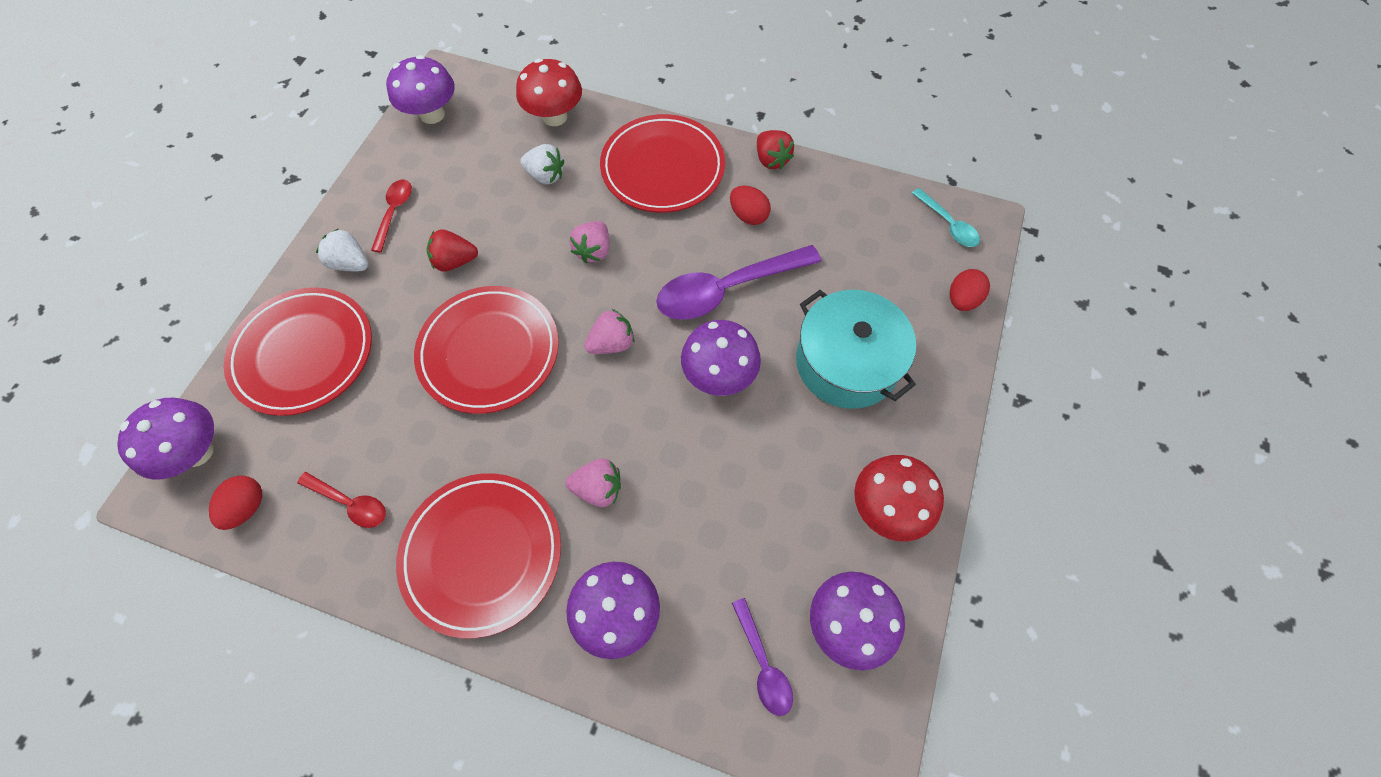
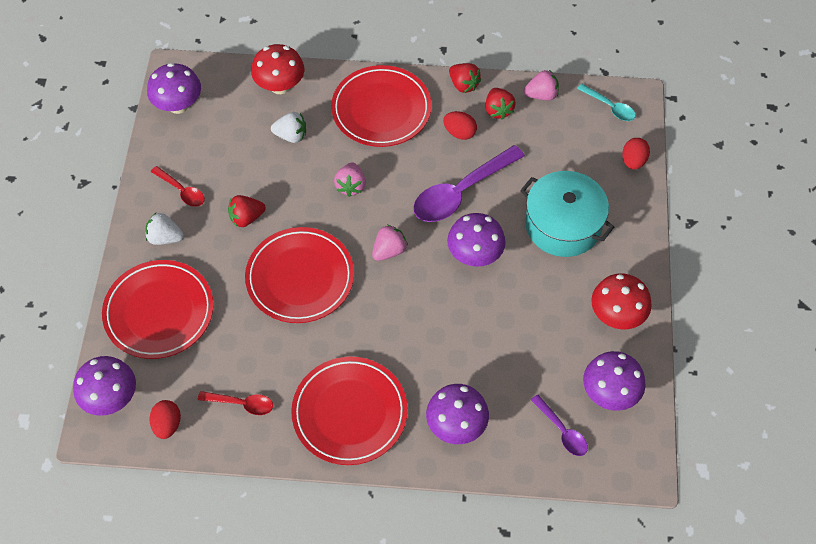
camera: 15 degrees left, 5 degrees down
(394, 212) = (182, 191): red spoon -> red spoon turned 135 degrees clockwise
(598, 488) = (415, 351): pink strawberry -> pink strawberry (541, 95)
(804, 198) = (498, 110): none -> red strawberry

